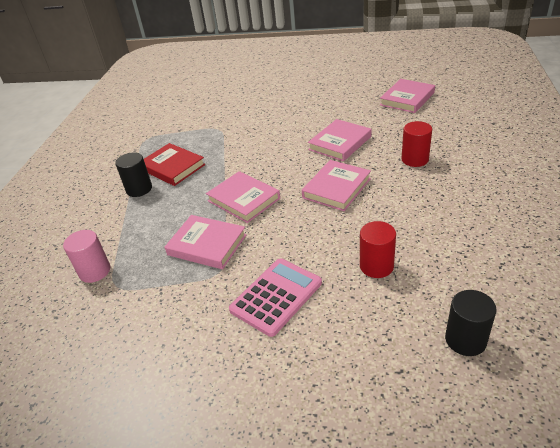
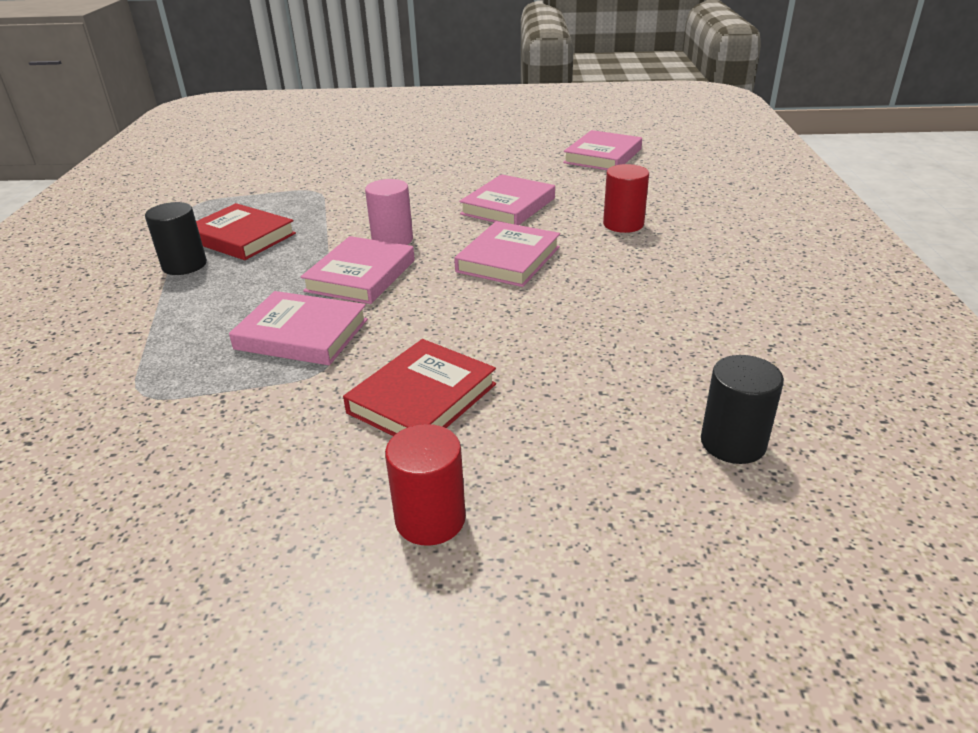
camera: 10 degrees left, 5 degrees down
(95, 271) = (104, 375): pink cylinder -> pink cylinder (392, 240)
(243, 200) = (361, 275): pink book -> pink book turned 75 degrees clockwise
(276, 296) = (422, 398): pink calculator -> red book
(376, 266) = (581, 353): red cylinder -> red cylinder (430, 519)

